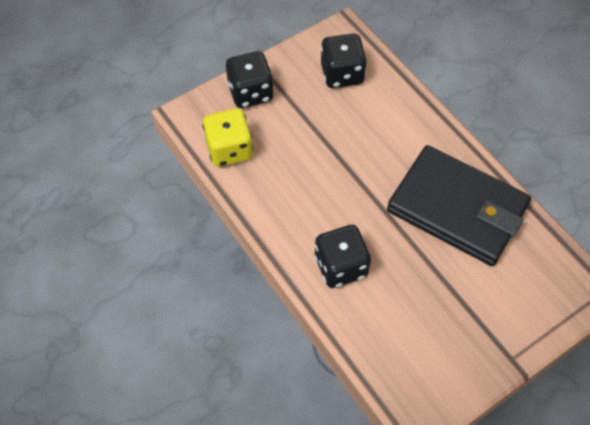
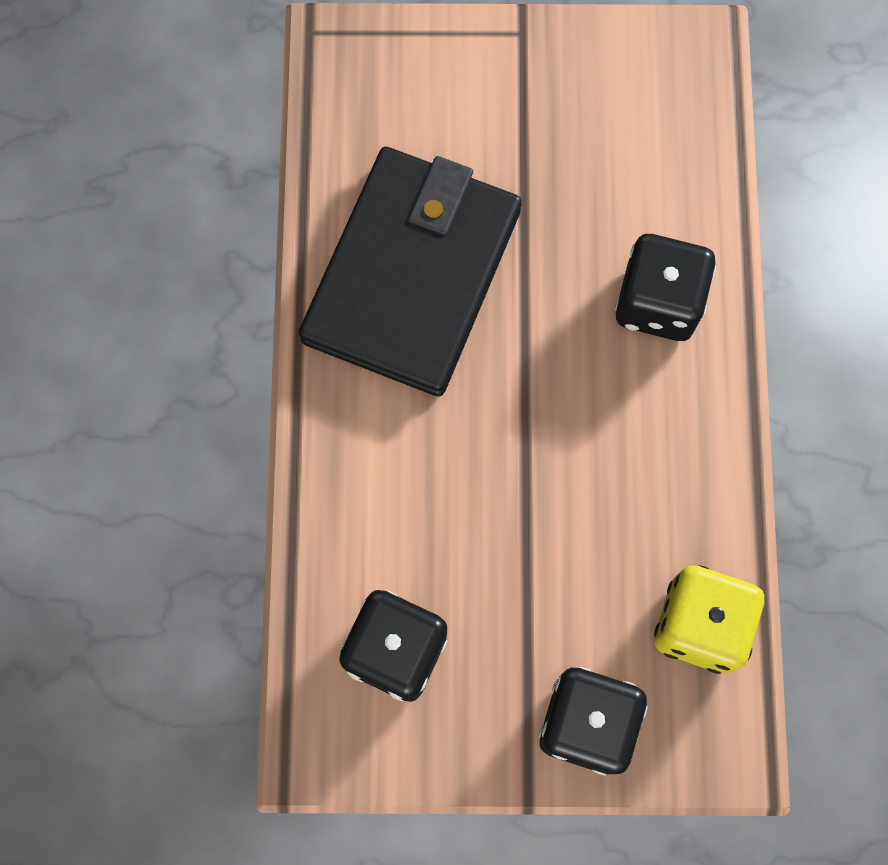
camera: 145 degrees left, 15 degrees up
(457, 208) = (412, 275): black wallet -> black wallet turned 45 degrees clockwise

